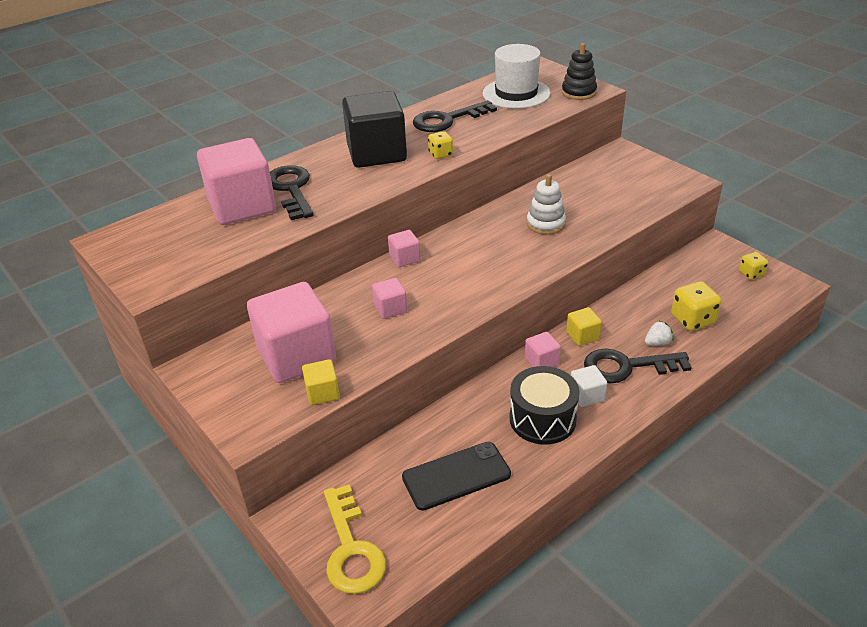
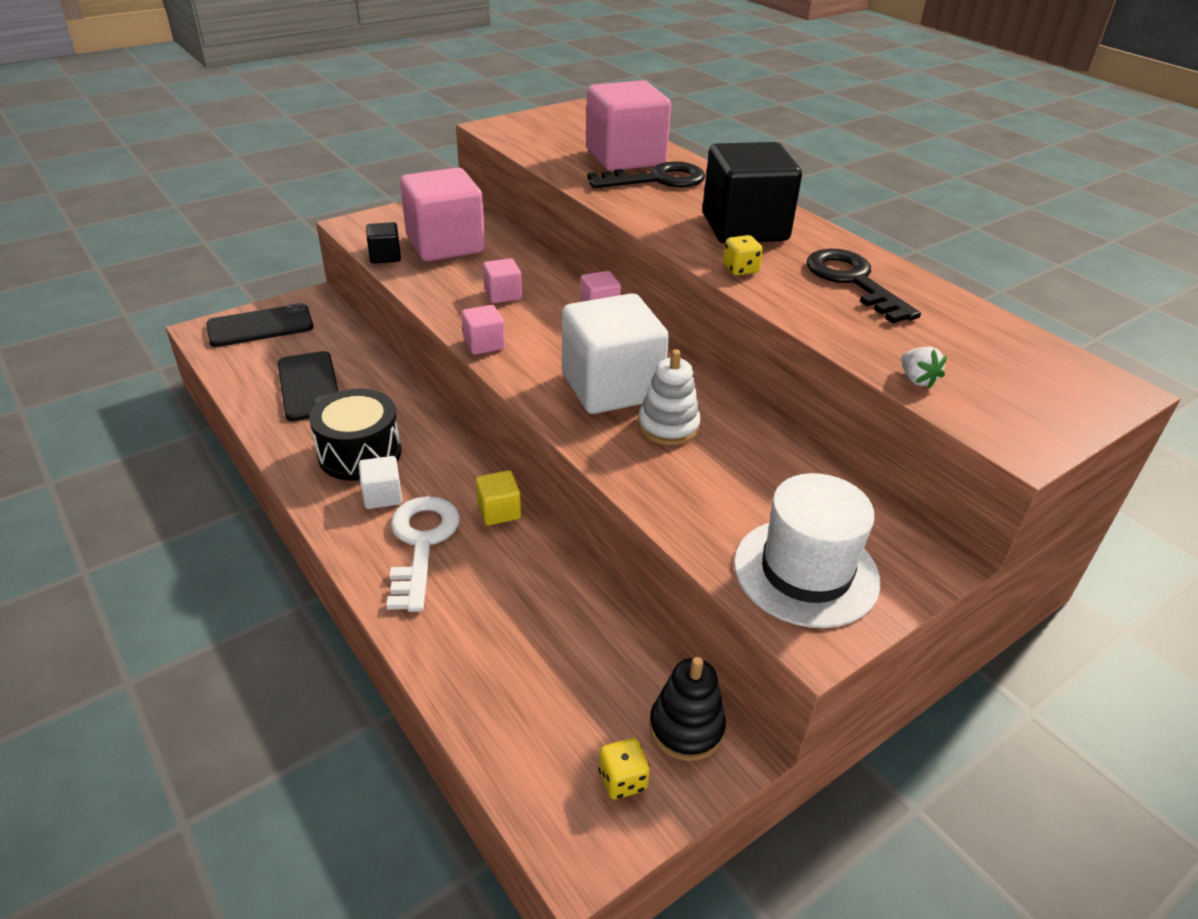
camera: 90 degrees right, 0 degrees up
(322, 393) = (385, 256): yellow cube -> black cube
(351, 549) = (260, 326): yellow key -> black phone
(510, 247) = (611, 387): none -> white cube
(516, 93) = (972, 351): white hat -> white hat (806, 572)
(541, 361) = (460, 466): pink cube -> pink cube (484, 344)
(578, 92) = (1000, 422): black stacking toy -> black stacking toy (686, 728)
(627, 367) = (421, 544): black key -> white key
(657, 343) = (461, 588): white strawberry -> white strawberry (917, 380)
(692, 320) = (504, 646): yellow dice -> none

